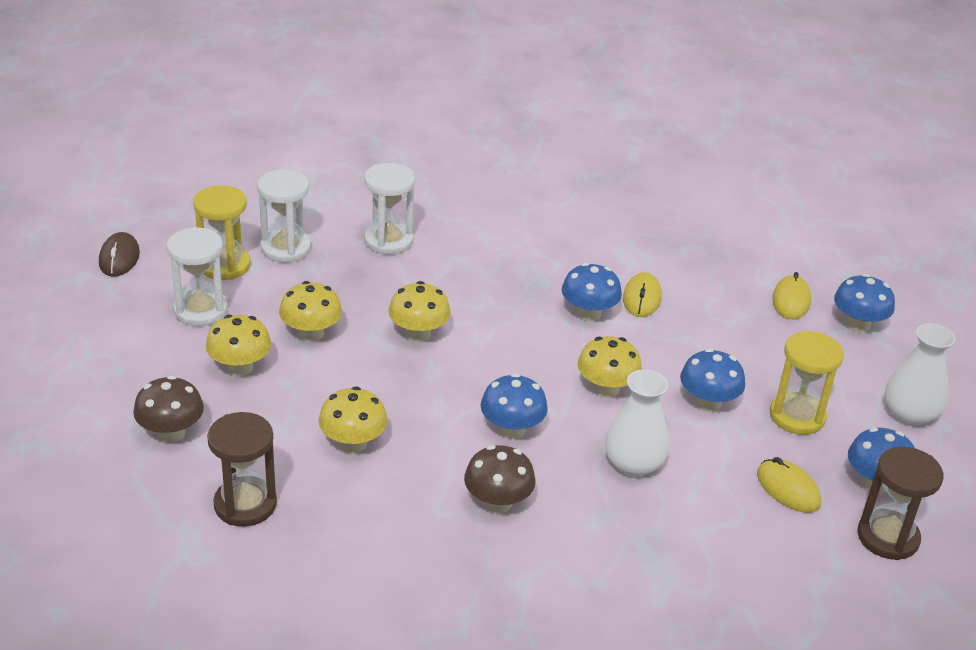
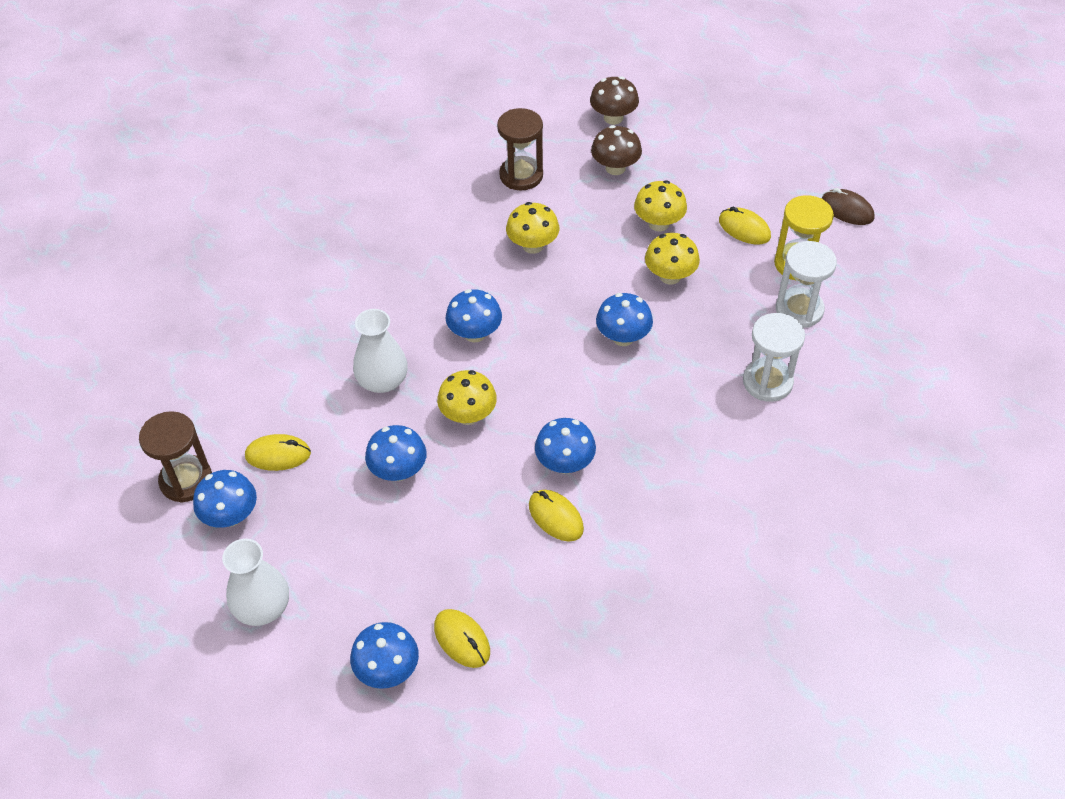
camera: 130 degrees right, 15 degrees up
(200, 310) = (744, 229): white hourglass -> yellow mouse
(418, 334) = (623, 337): yellow mushroom -> blue mushroom
(497, 503) = (416, 288): brown mushroom -> brown mushroom (613, 118)
(797, 416) = (333, 521): yellow hourglass -> none

